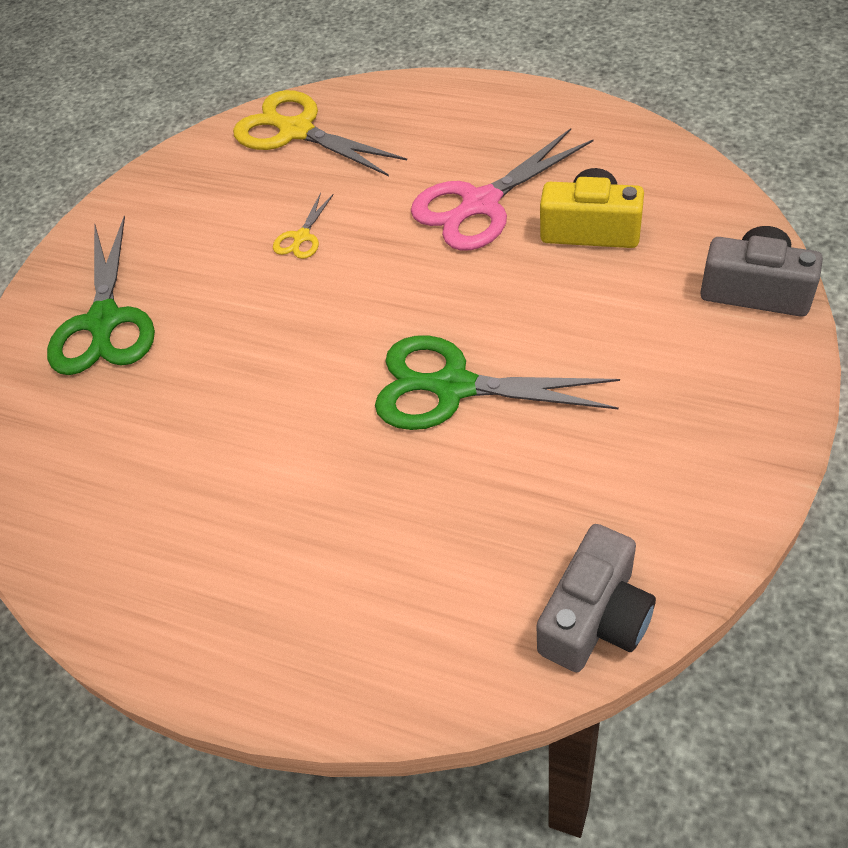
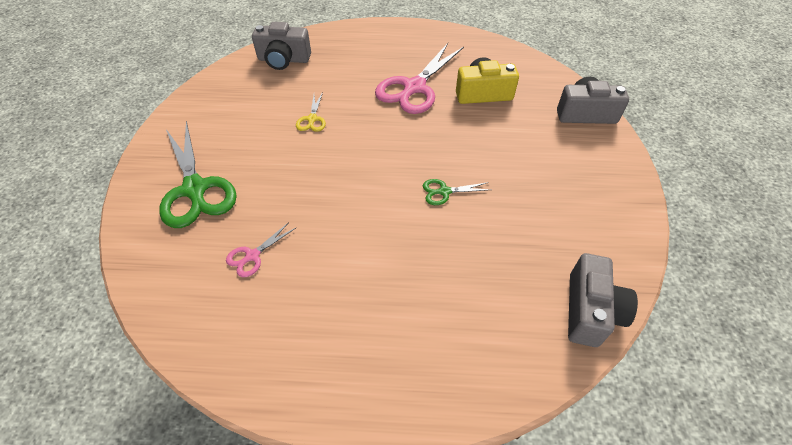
camera: 25 degrees left, 0 degrees up
(146, 432) = (252, 256): none -> pink scissors
(296, 131) = (284, 59): yellow scissors -> grey camera
(453, 387) = (444, 192): green scissors -> green scissors, size x0.46

